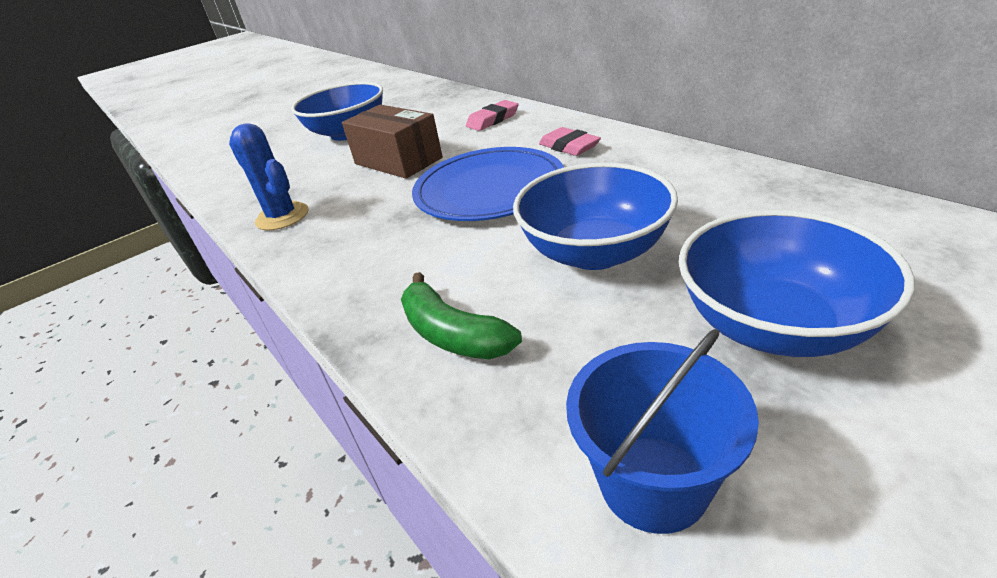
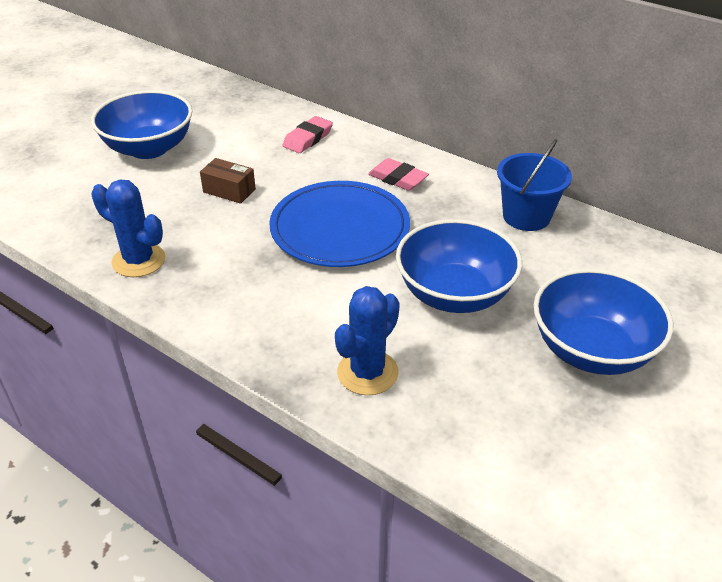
camera: 20 degrees left, 5 degrees up
(398, 161) = (229, 190): brown box -> brown box, size x0.56
(452, 334) = (367, 372): green banana -> blue cactus
(653, 482) = (537, 461): blue bucket -> blue bucket (526, 216)

